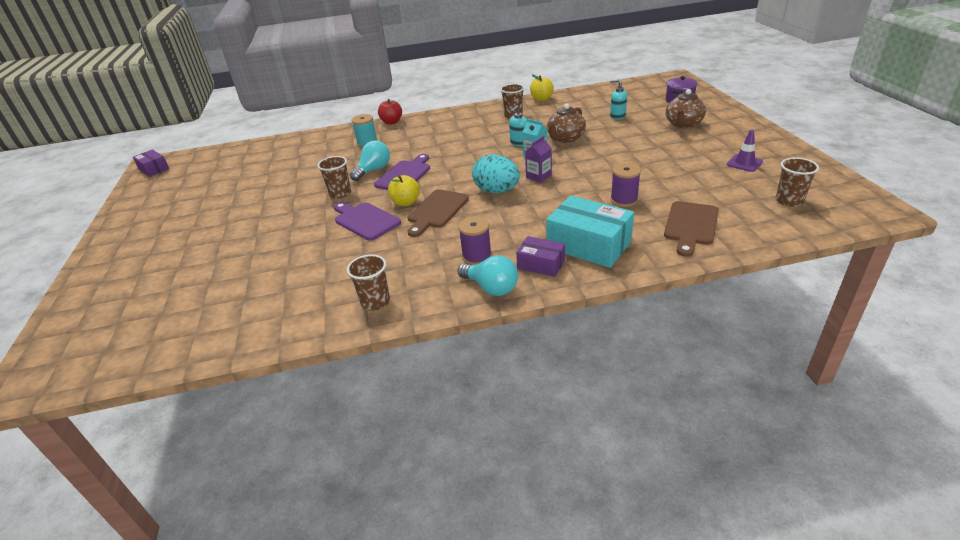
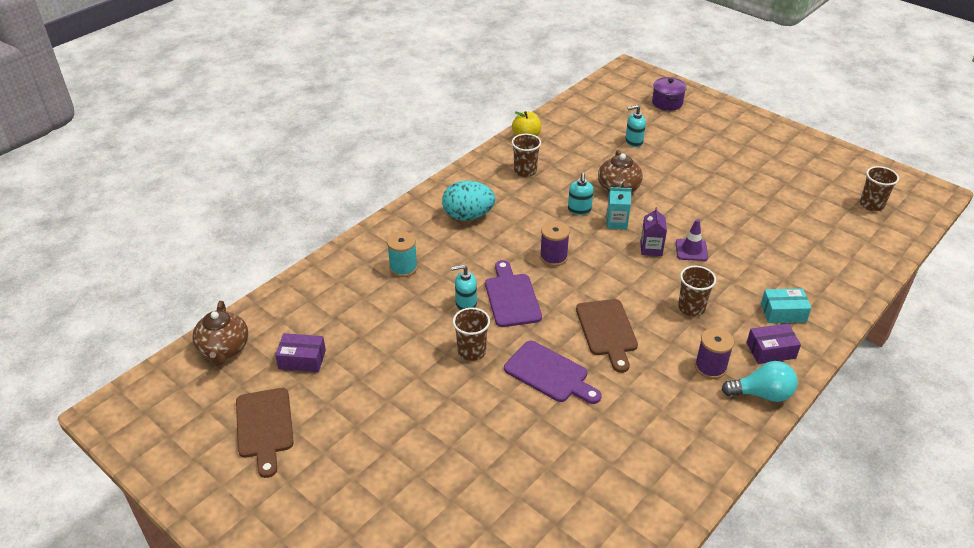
camera: 40 degrees left, 5 degrees up
(154, 169) = (135, 420): purple box -> purple box (302, 359)
(365, 220) = (549, 374): purple cutting board -> purple cutting board turned 150 degrees counterclockwise
(373, 170) = (465, 304): turquoise light bulb -> turquoise soap dispenser
(375, 302) = (687, 459): brown cup -> brown cup (691, 308)
(391, 122) = (388, 224): red apple -> none
(406, 202) = (562, 333): yellow apple -> none
(496, 191) = (634, 282): turquoise egg -> turquoise egg (468, 216)
(588, 245) = (783, 312): turquoise box -> turquoise box, size x0.56
(624, 200) = (755, 250): purple spool -> purple spool (553, 257)
(683, 124) = (704, 136): brown teapot -> brown teapot (224, 349)
(690, 226) = (833, 259): brown cutting board -> brown cutting board (264, 427)
(744, 163) = (801, 172): purple traffic cone -> purple traffic cone (691, 250)

